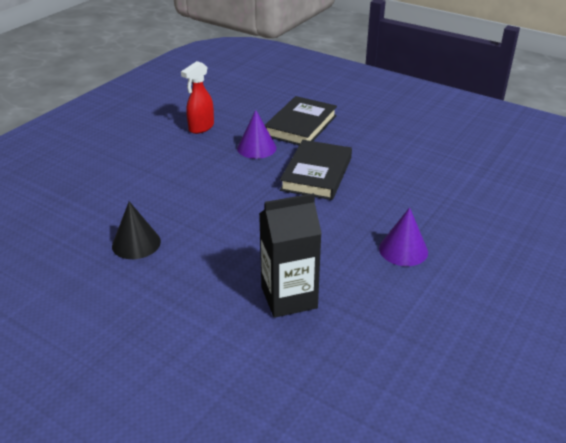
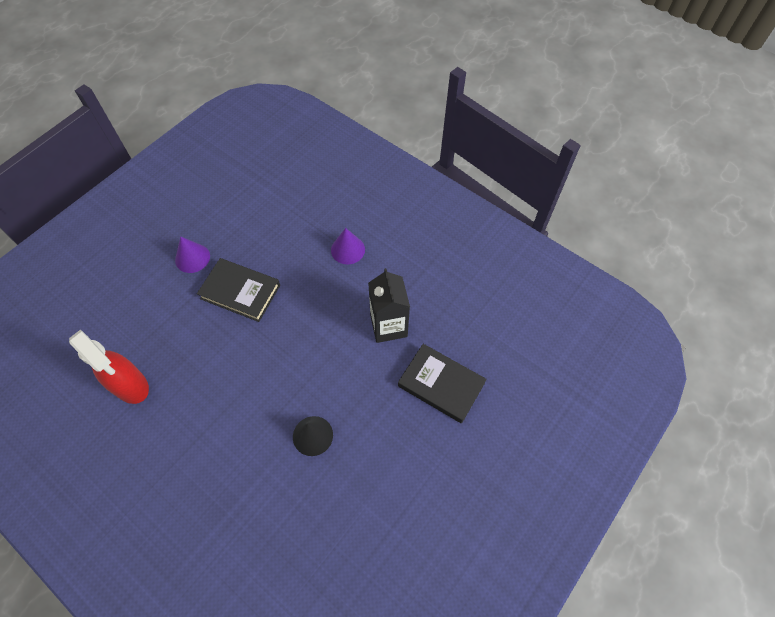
camera: 85 degrees left, 25 degrees up
(201, 128) = (131, 386): red spray bottle -> red spray bottle, size x1.52
(256, 148) = (185, 336): purple cone -> purple cone (192, 258)
(301, 126) = (155, 295): black book -> black book (441, 384)

